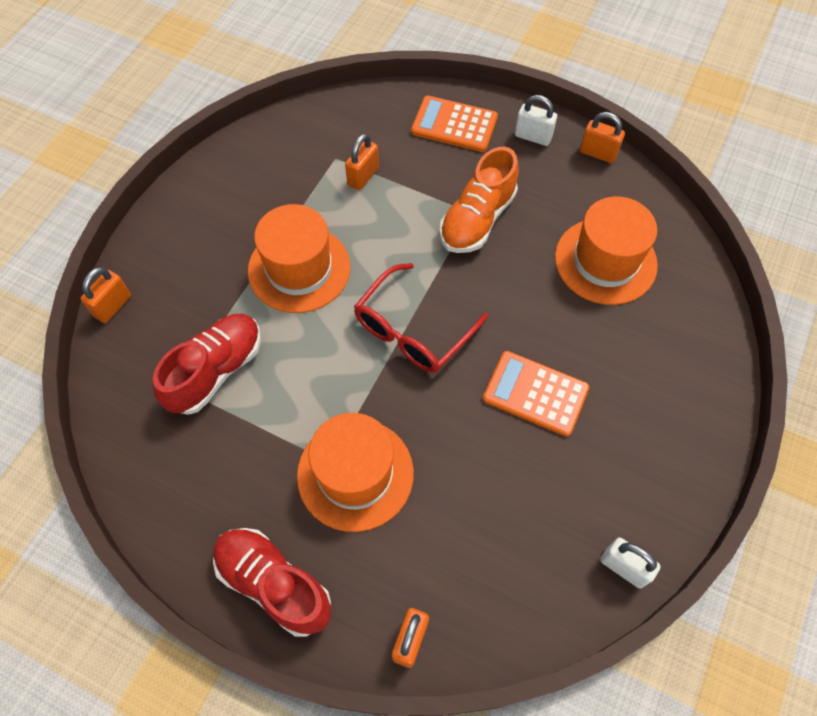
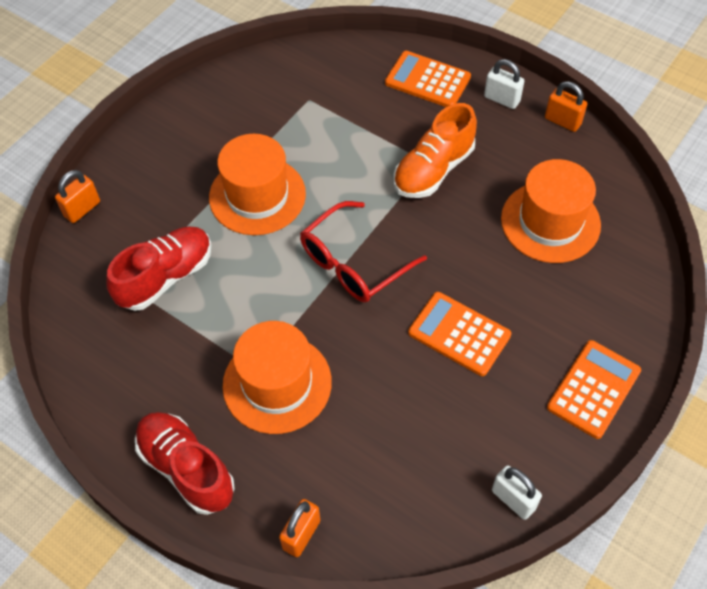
camera: 10 degrees right, 5 degrees down
(363, 176) = (332, 119): orange padlock -> none
(682, 435) = (593, 389): none -> orange calculator

